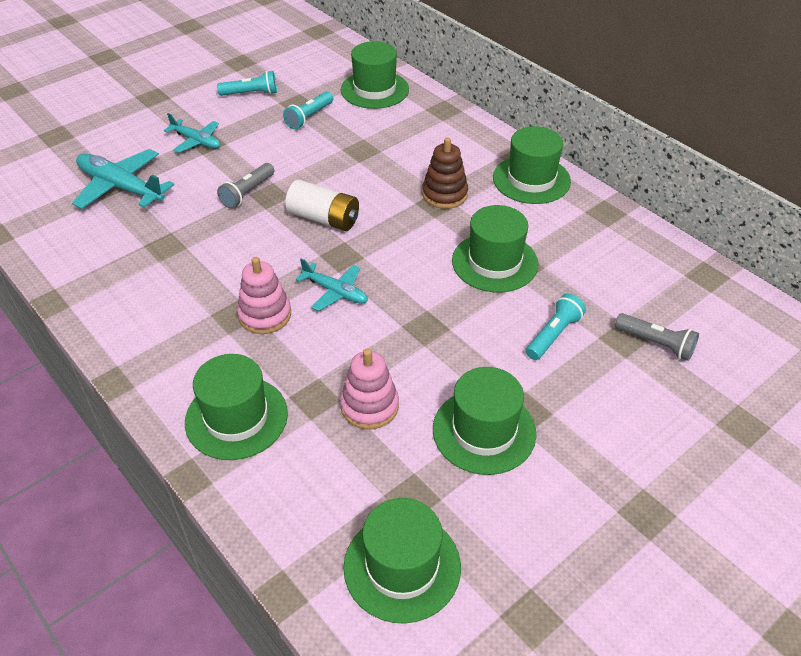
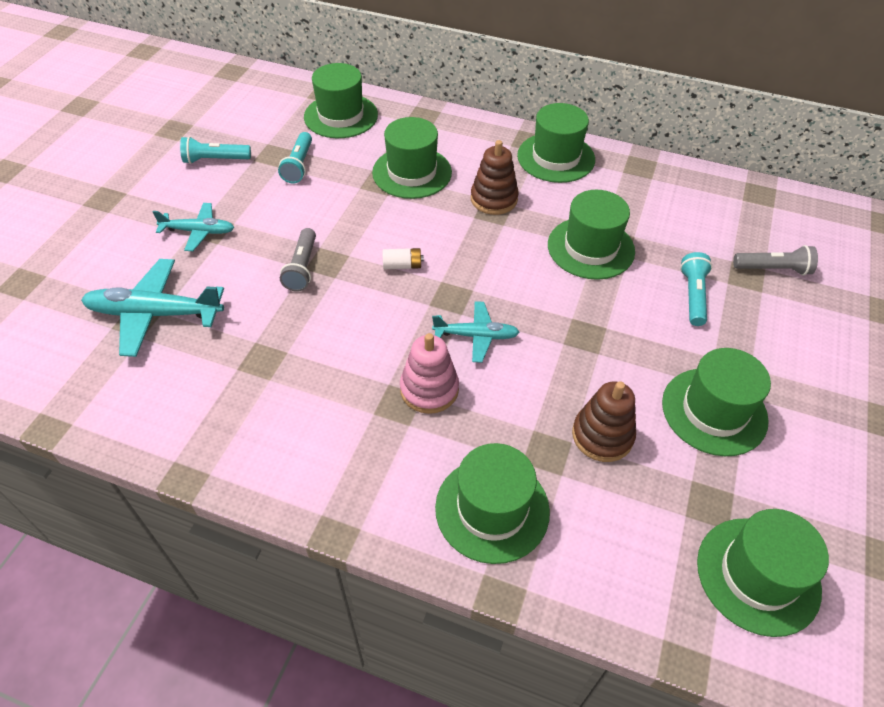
camera: 30 degrees left, 5 degrees up
(251, 94) = (215, 160): turquoise flashlight -> turquoise flashlight turned 150 degrees counterclockwise
(324, 218) = (402, 265): white battery -> white battery, size x0.53
(369, 406) = (602, 435): pink stacking toy -> brown stacking toy
(394, 151) = (412, 172): none -> green hat

